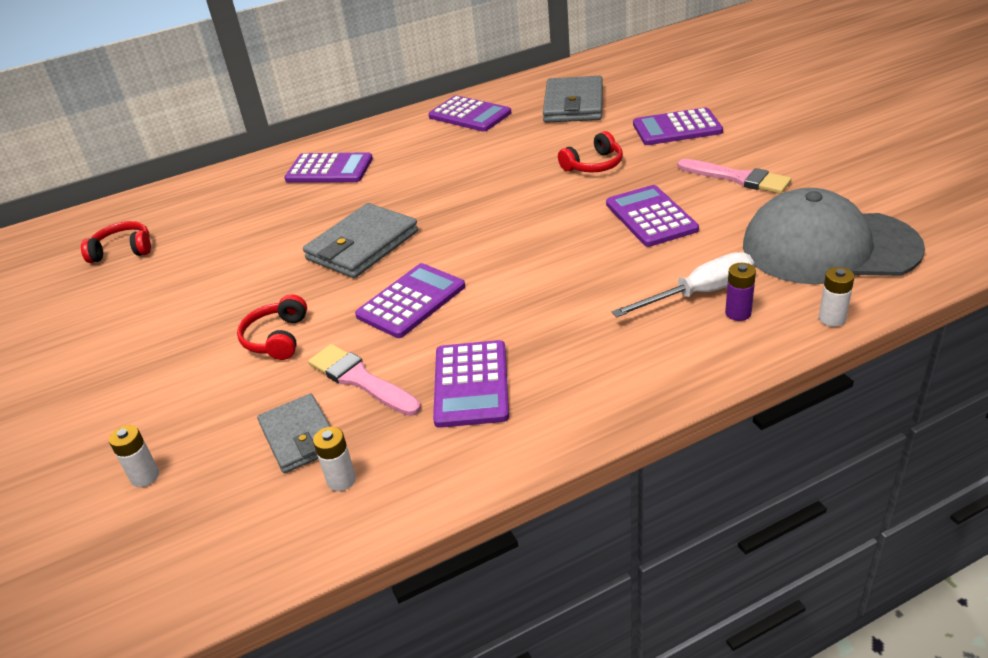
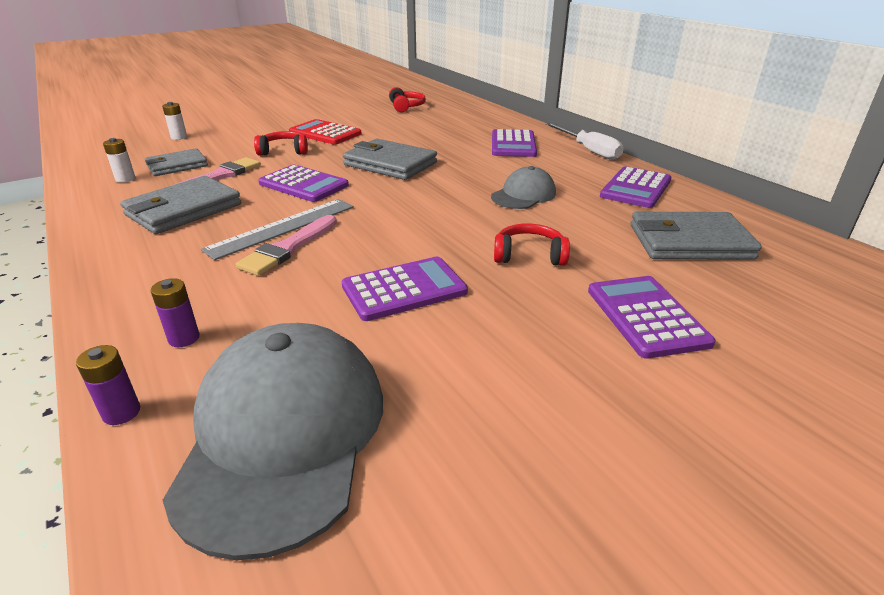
camera: 80 degrees right, 5 degrees down
(213, 311) = (325, 133): none -> red calculator
(471, 384) = (183, 210): purple calculator -> grey wallet
(473, 165) = (523, 195): none -> grey cap
(530, 297) = (282, 227): none -> grey ruler
(594, 165) = (529, 255): red headphones -> red headphones turned 135 degrees clockwise
(699, 293) = (236, 315): white screwdriver -> white screwdriver (588, 150)
(738, 178) = (496, 362): pink brush -> pink brush (288, 248)
(832, 319) = (121, 412): white battery -> purple battery

